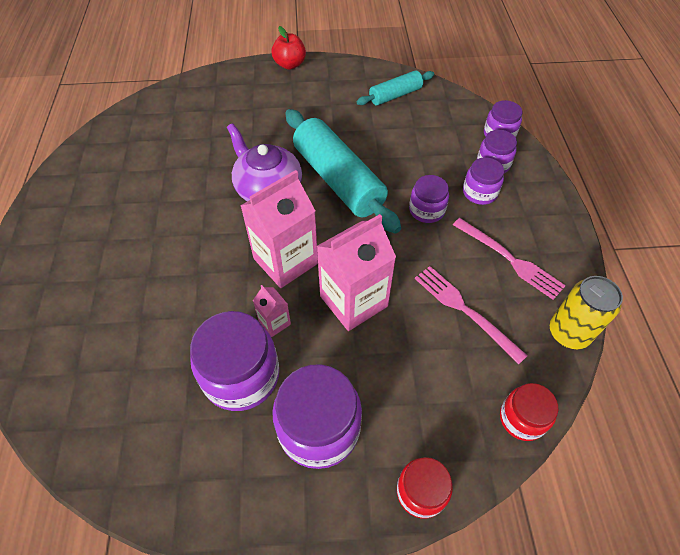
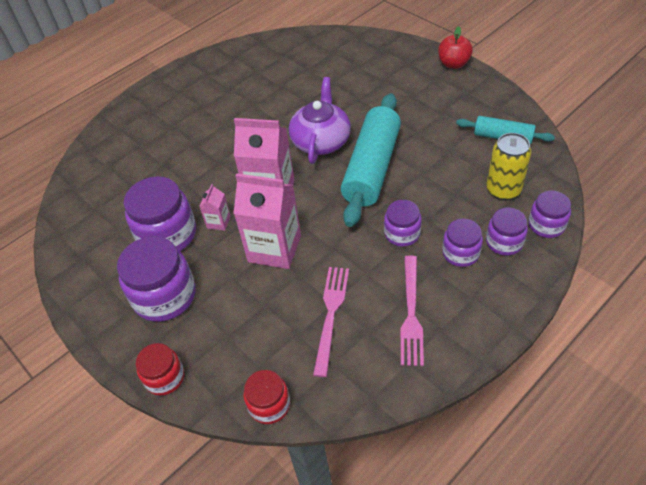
camera: 55 degrees right, 5 degrees down
(568, 333) = (377, 394): yellow can -> yellow can (503, 189)

